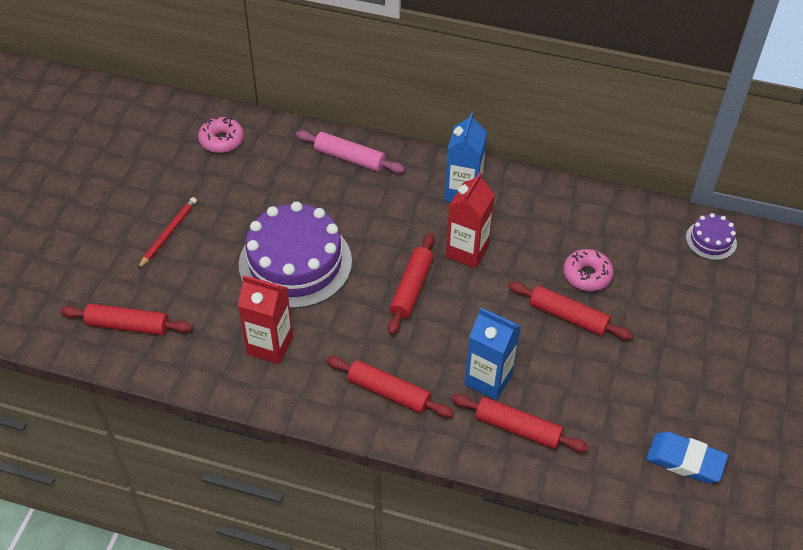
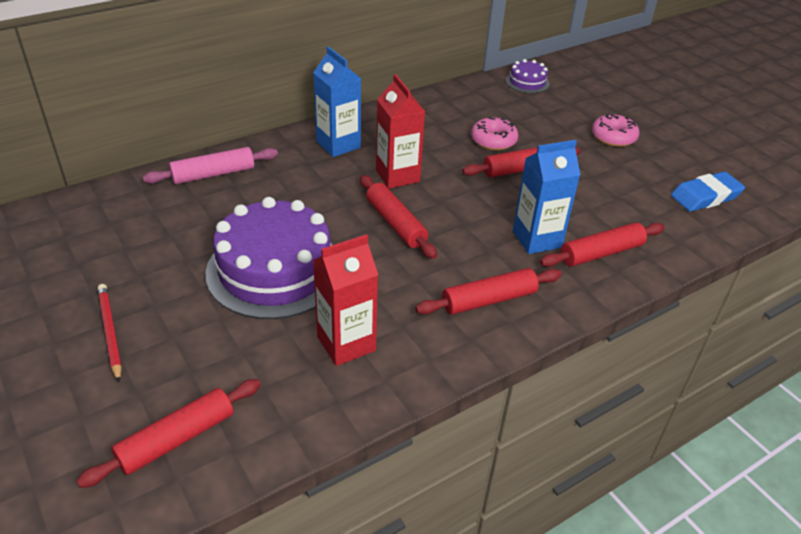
camera: 50 degrees left, 10 degrees down
(221, 140) = (64, 229): pink donut -> pink donut (613, 137)

